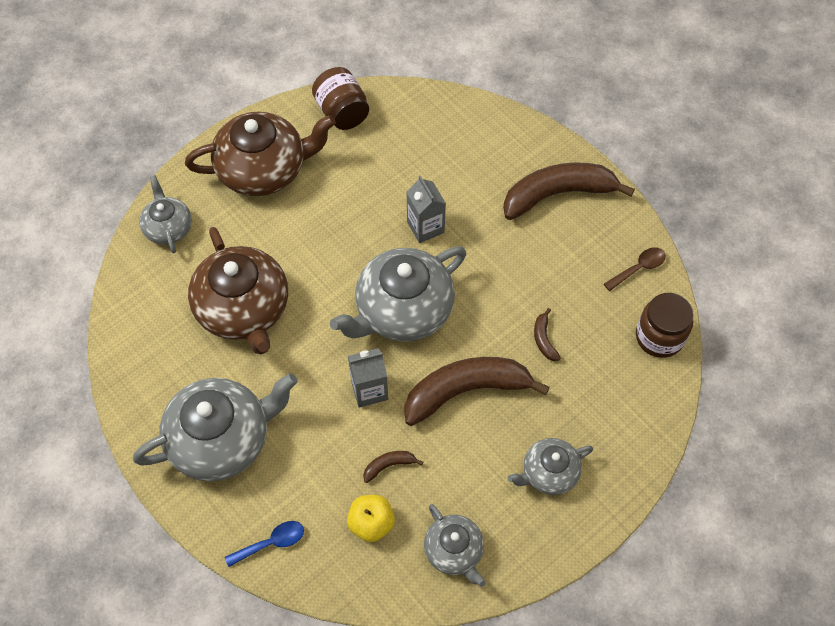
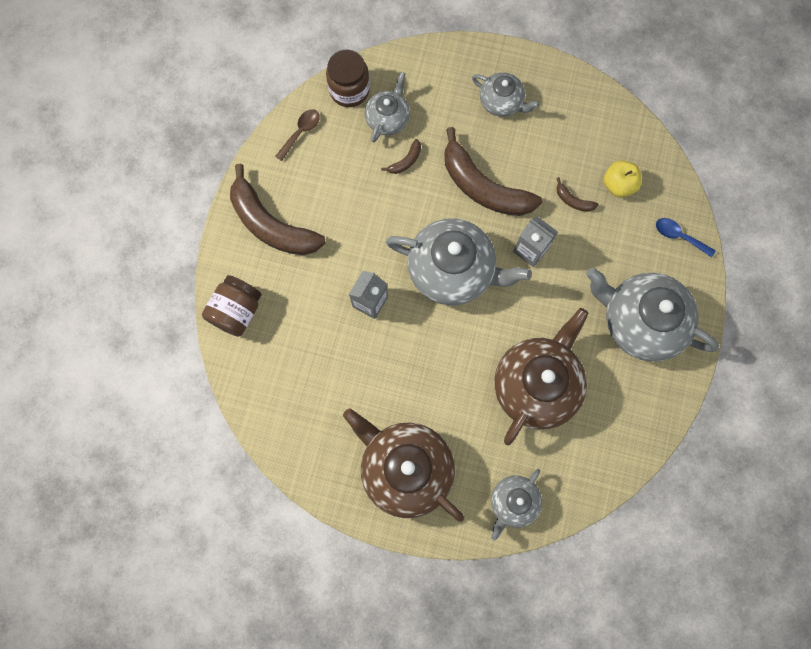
camera: 125 degrees left, 15 degrees up
(342, 112) = (303, 447): brown jar -> brown jar (237, 311)
(454, 551) = (595, 125): grey teapot -> grey teapot (388, 118)
(638, 268) = (300, 132): brown spoon -> brown spoon turned 105 degrees clockwise

